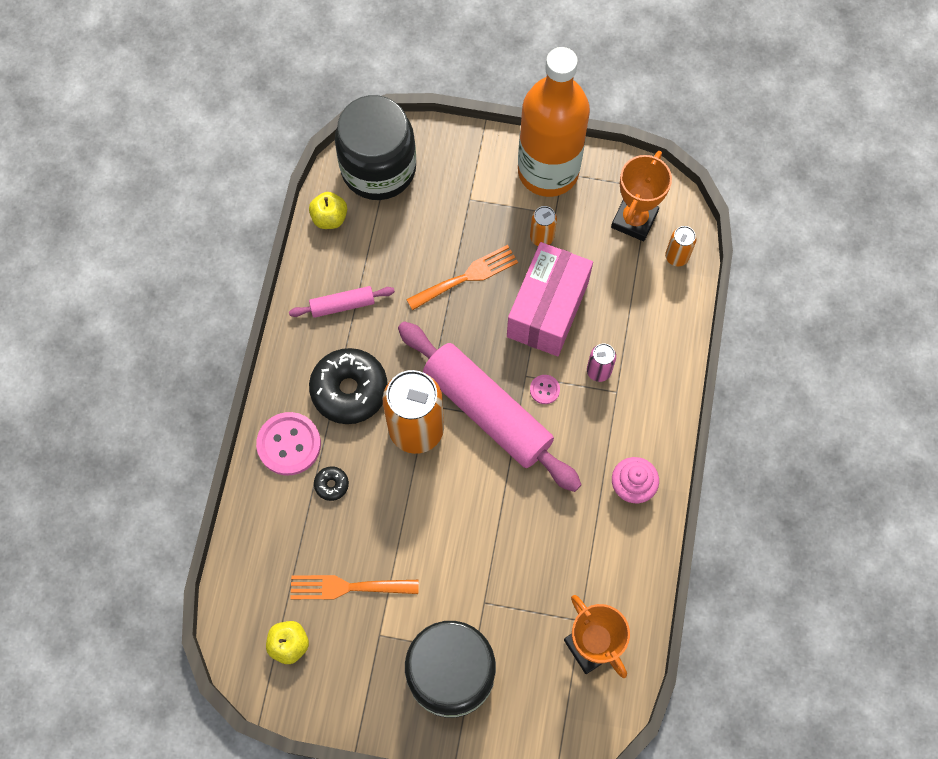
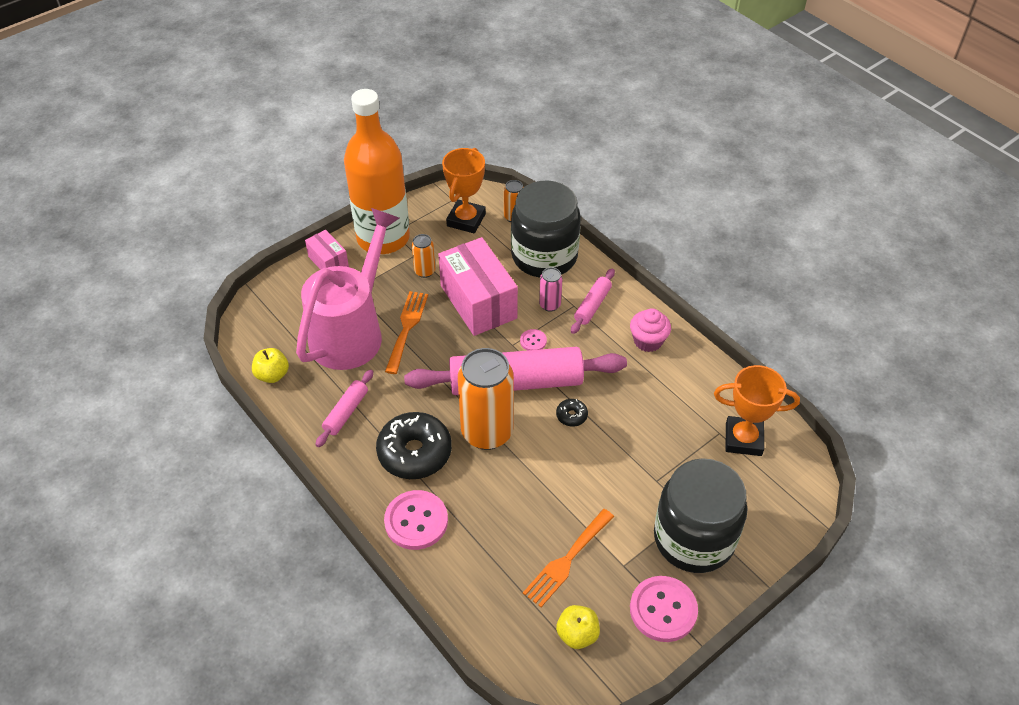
camera: 50 degrees left, 20 degrees down
(331, 485) = (476, 515): black donut -> black donut (571, 416)
(363, 695) = (663, 610): none -> pink button
(378, 168) = (271, 322): black jar -> black jar (544, 256)
(424, 237) = (352, 332): none -> pink watering can
(481, 152) = (328, 262): none -> pink box
(631, 408) = (592, 305): none -> pink rolling pin
(634, 220) = (466, 220): orange trophy -> orange trophy turned 45 degrees clockwise

